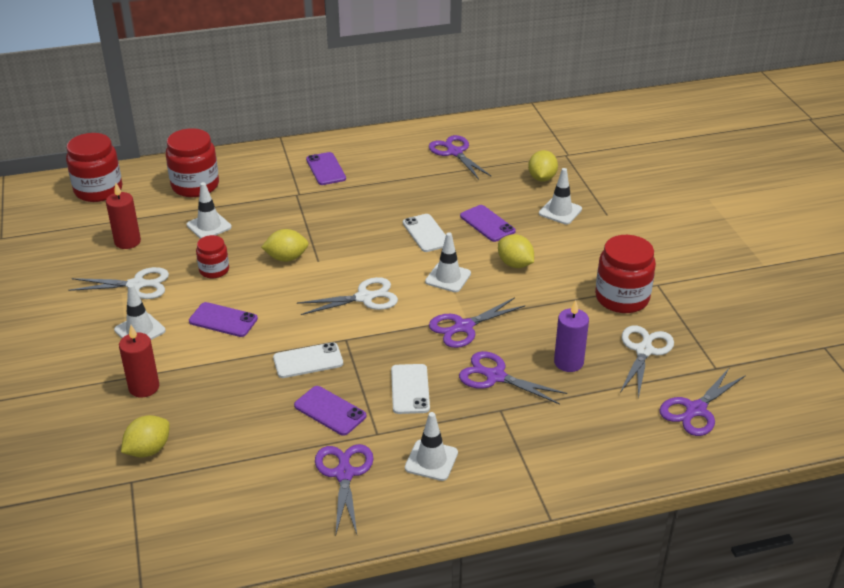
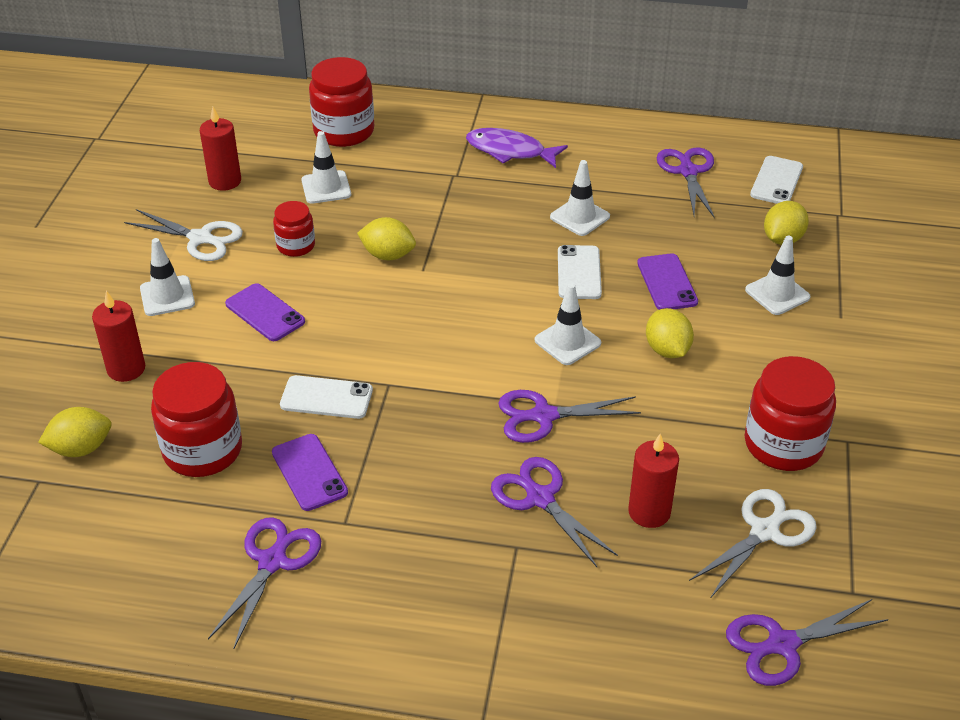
camera: 25 degrees right, 5 degrees up
(98, 190) = (235, 108): red jar -> red jar (202, 450)
(326, 169) = (510, 151): purple phone -> purple fish
(364, 298) = (446, 336): white scissors -> none
(410, 389) = (422, 477): white phone -> white phone (776, 181)
(431, 460) = (386, 583): white traffic cone -> white traffic cone (580, 217)
(568, 362) = (649, 512): purple candle -> red candle

